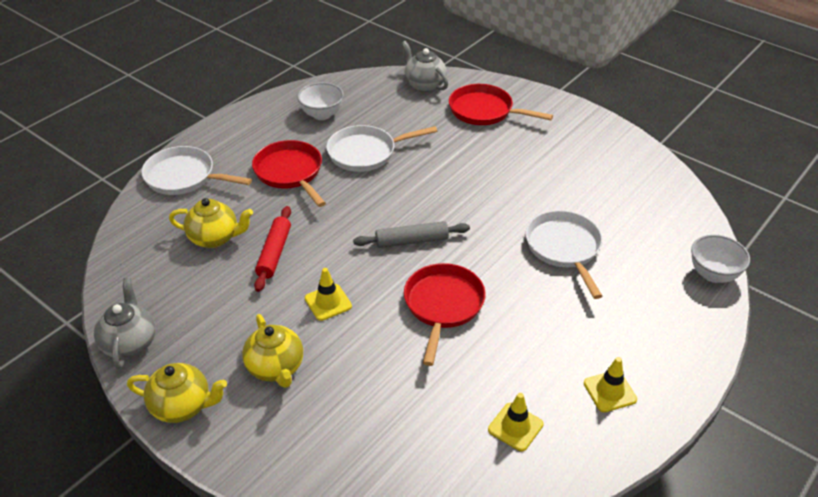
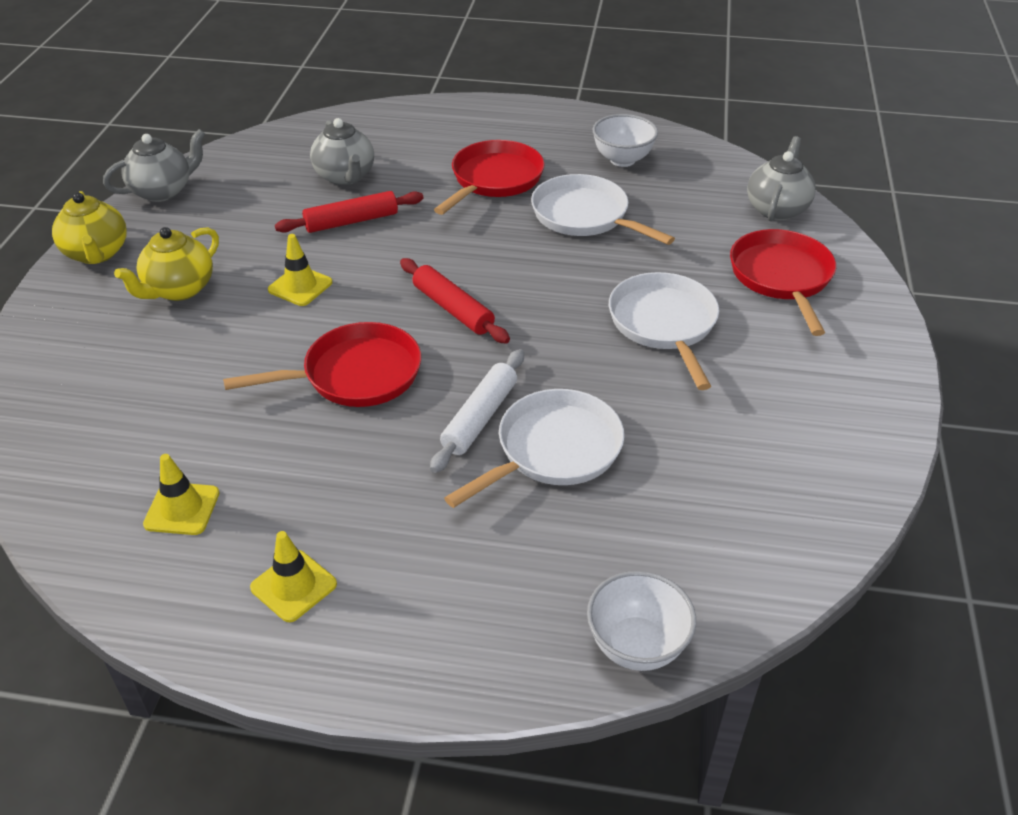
camera: 60 degrees right, 0 degrees up
(184, 177) = (423, 122): white pan -> white pan (664, 325)
(215, 238) = (345, 177): yellow teapot -> grey teapot
(412, 241) = (453, 309): grey rolling pin -> red rolling pin
(519, 266) = (480, 418): none -> white rolling pin

